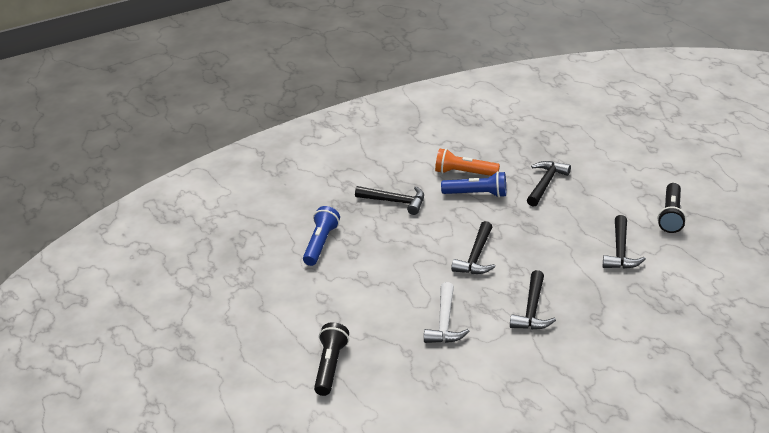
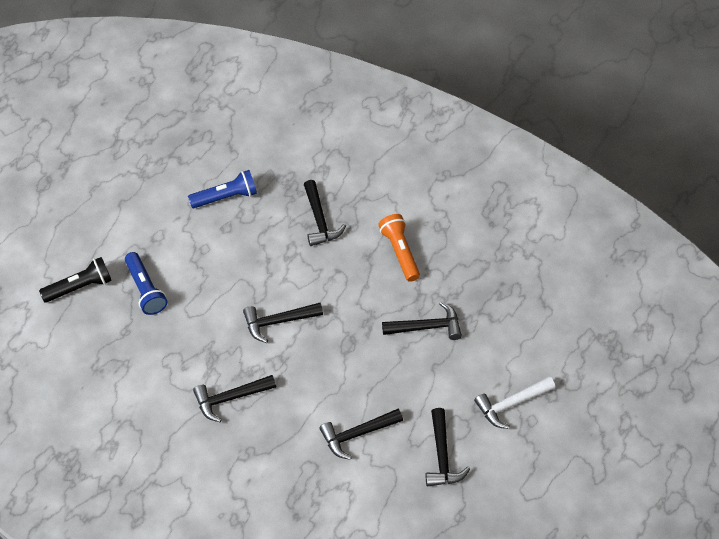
camera: 55 degrees right, 20 degrees up
(445, 323) = (176, 340): white hammer -> white hammer (511, 404)
(477, 194) = (373, 278): blue flashlight -> blue flashlight (145, 290)
(671, 215) = (442, 456): black flashlight -> black hammer

